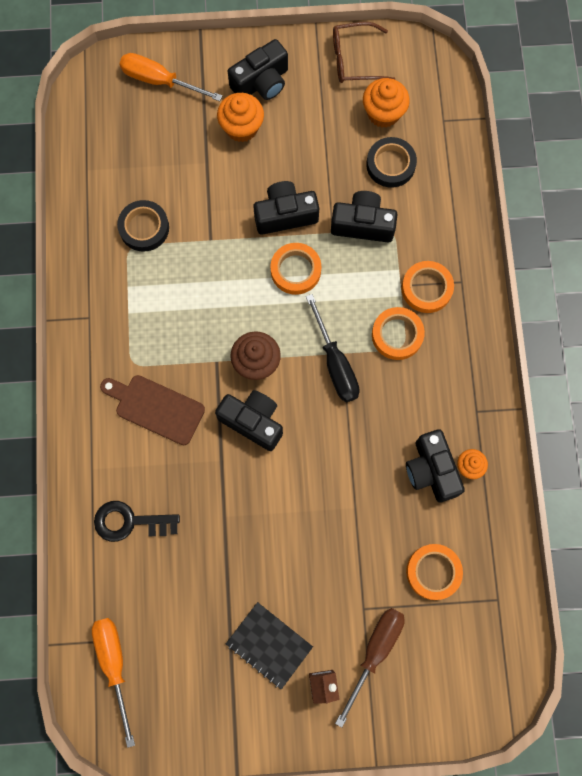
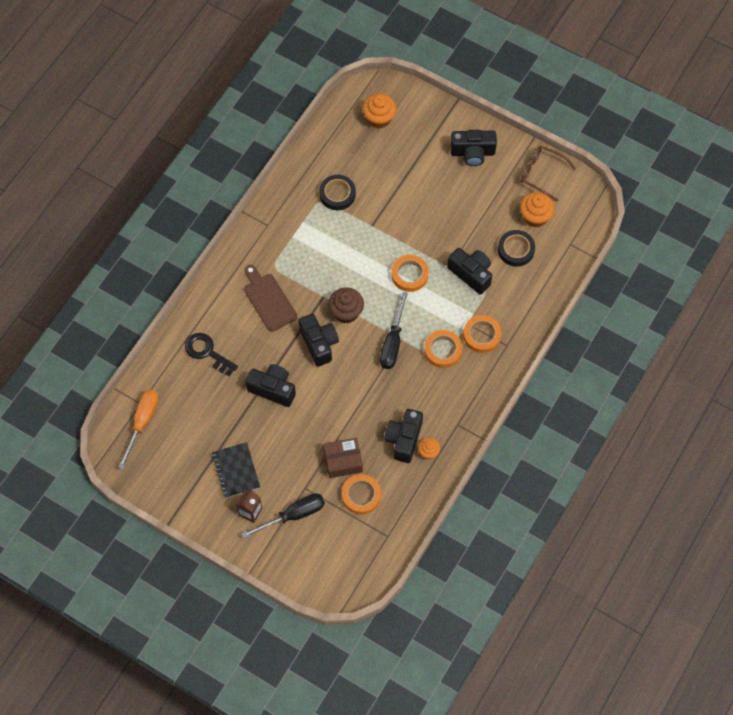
camera: 35 degrees right, 10 degrees down
(160, 81) = (410, 114): orange screwdriver -> none
(241, 127) = (440, 172): orange cupcake -> orange cupcake (379, 118)
(285, 215) = (428, 239): black camera -> black camera (273, 389)
(374, 652) = (293, 515): brown screwdriver -> black screwdriver
(383, 545) = (343, 461): none -> brown box

